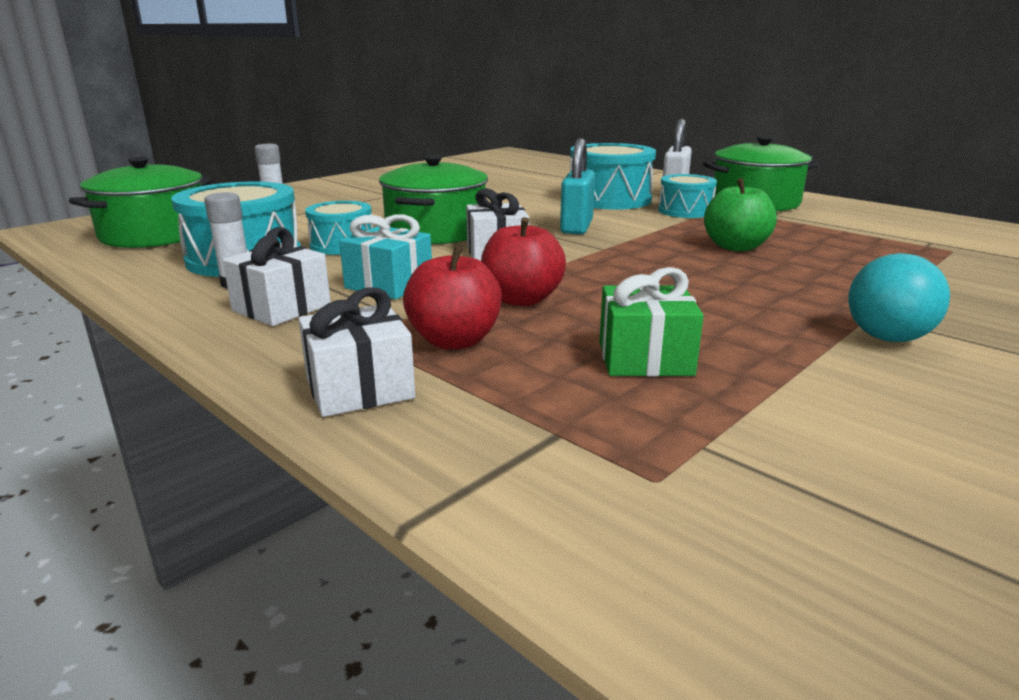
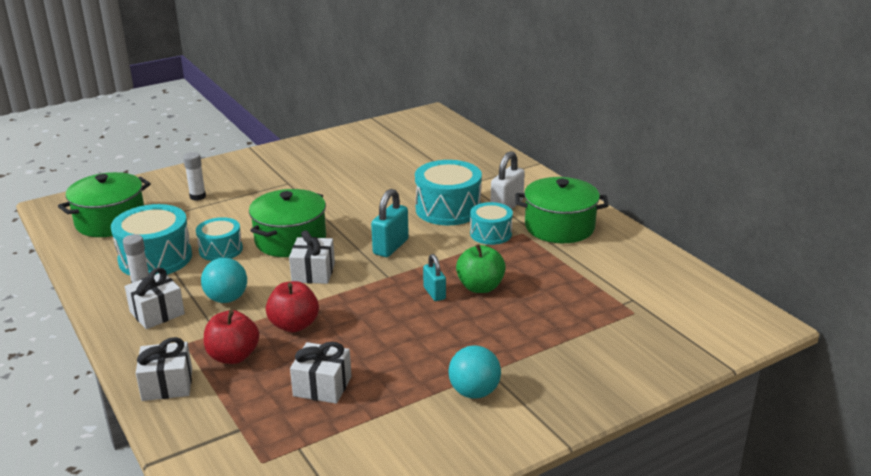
camera: 15 degrees right, 5 degrees up
(389, 285) = (226, 299): turquoise gift -> turquoise ball
(645, 358) = (322, 386): green gift -> white gift
(684, 256) = (434, 293): none -> turquoise padlock

